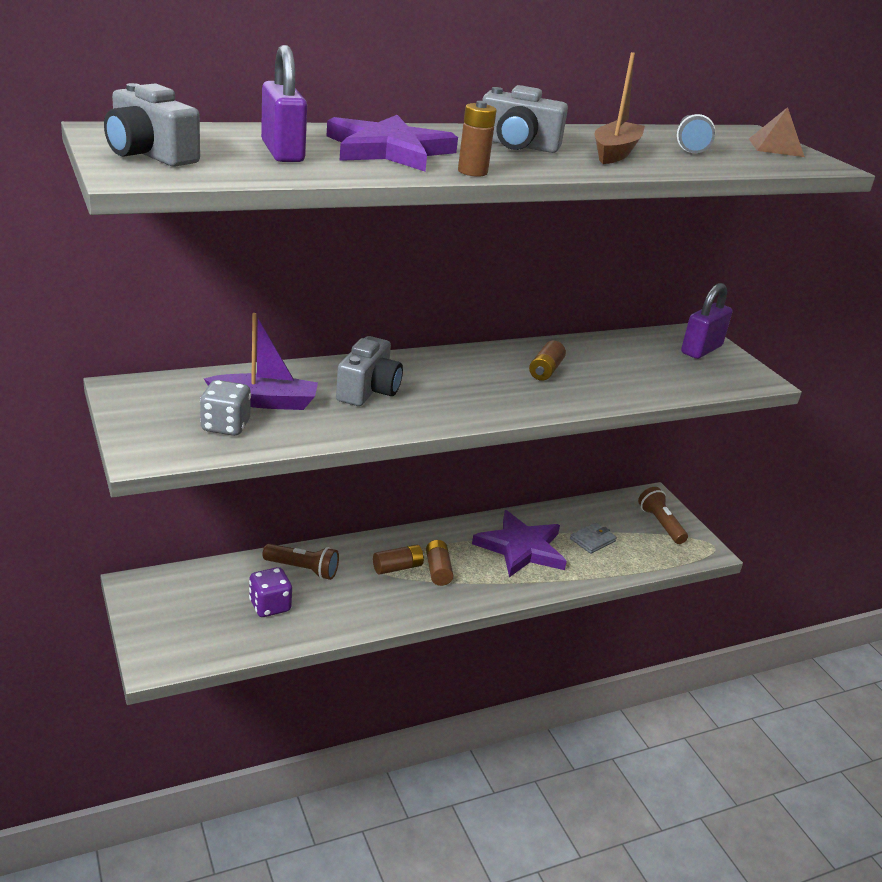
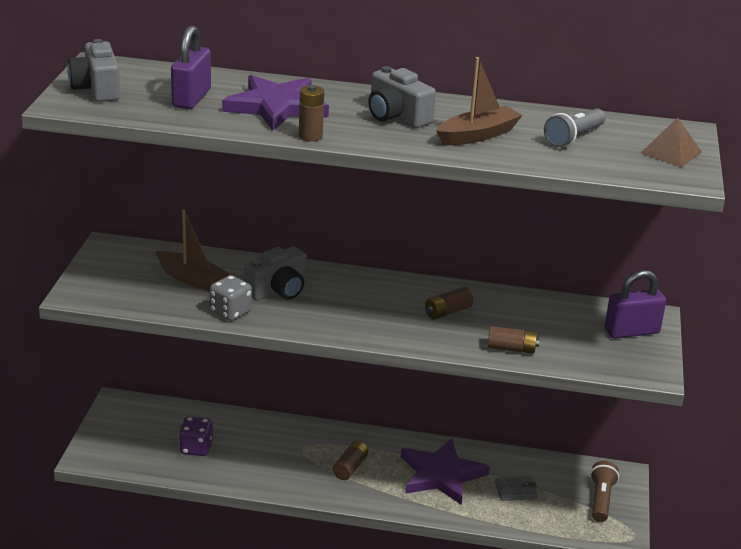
camera: 35 degrees right, 0 degrees up
(225, 426) = (146, 290): grey dice -> grey dice (230, 312)
(265, 401) = (192, 279): purple boat -> brown boat
(303, 569) = (244, 431): brown flashlight -> none
(397, 567) = (319, 454): brown battery -> brown battery (511, 349)

